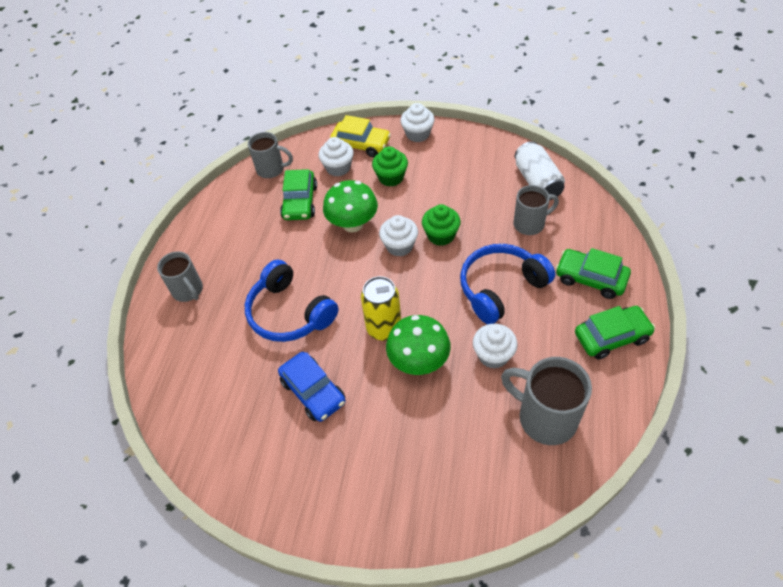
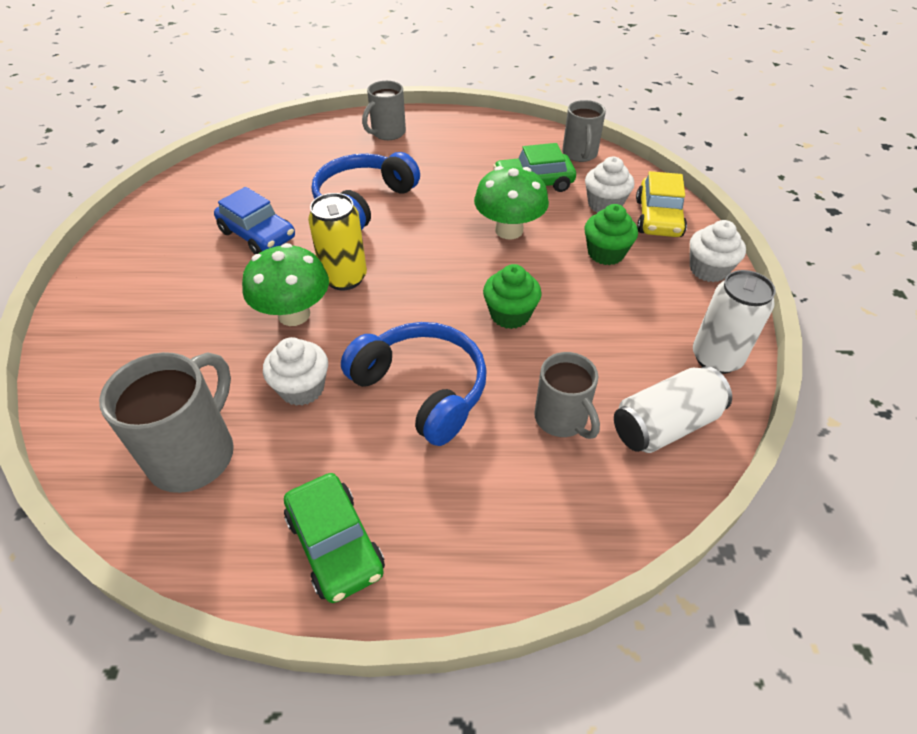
camera: 75 degrees right, 5 degrees down
(313, 391) = (258, 235): blue car -> blue car turned 90 degrees counterclockwise
(399, 246) = (481, 276): white cupcake -> none
(491, 150) = (716, 358): none -> white can
(590, 278) = (457, 511): green car -> none

